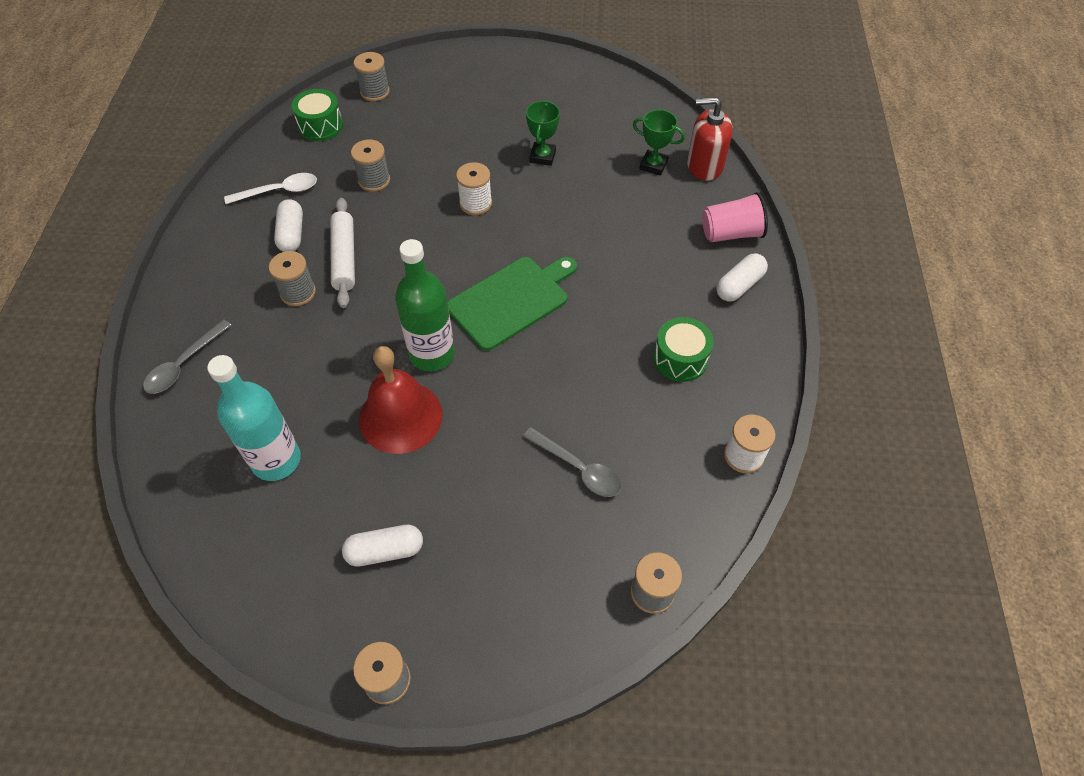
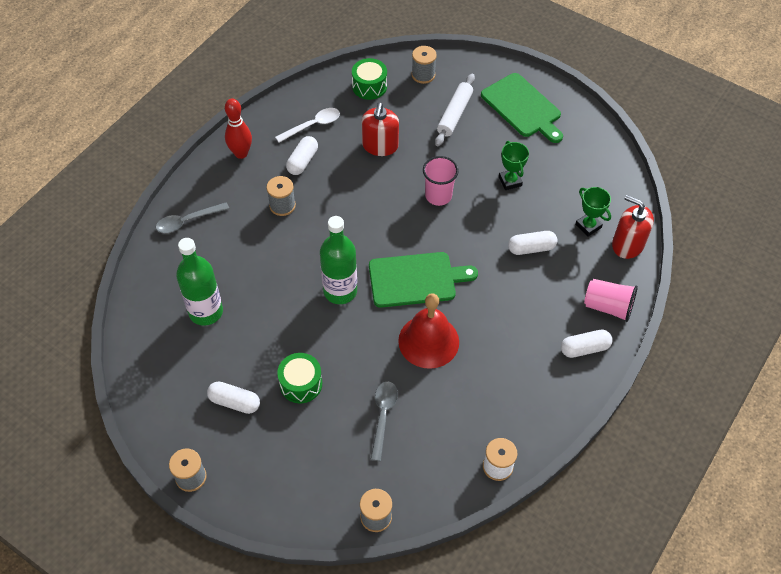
camera: 30 degrees right, 0 degrees up
(207, 257) = (241, 153): none -> red bowling pin
(276, 460) = (206, 312): turquoise bottle -> green bottle
(279, 191) = (313, 125): white spoon -> white spoon turned 45 degrees counterclockwise
(344, 258) = (326, 195): white rolling pin -> white rolling pin (454, 114)
(374, 180) = (380, 146): grey spool -> red soap dispenser
(400, 416) = (295, 323): red bell -> red bell (428, 341)
(475, 203) = (438, 196): white spool -> pink cup
(504, 82) = (522, 107): none -> green cutting board
(542, 157) = (510, 181): green trophy -> green trophy turned 60 degrees counterclockwise
(578, 469) = (383, 416): grey spoon -> grey spoon turned 150 degrees counterclockwise
(612, 212) = (531, 248): none -> white capsule
(680, 359) = (502, 379): green drum -> green drum (301, 384)

